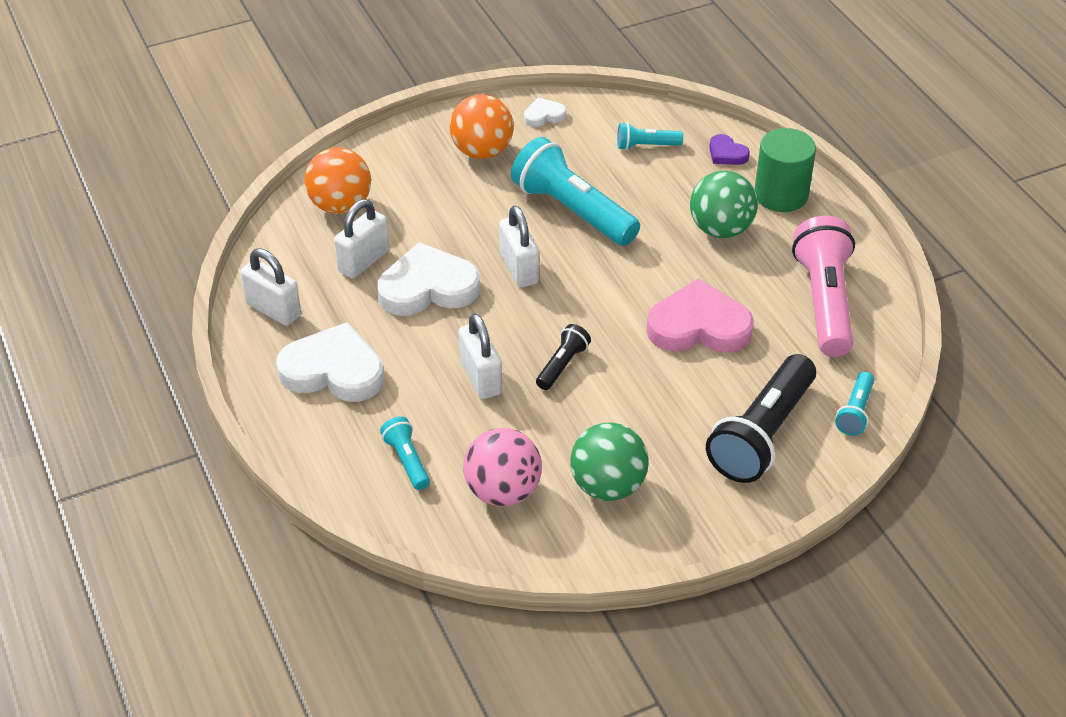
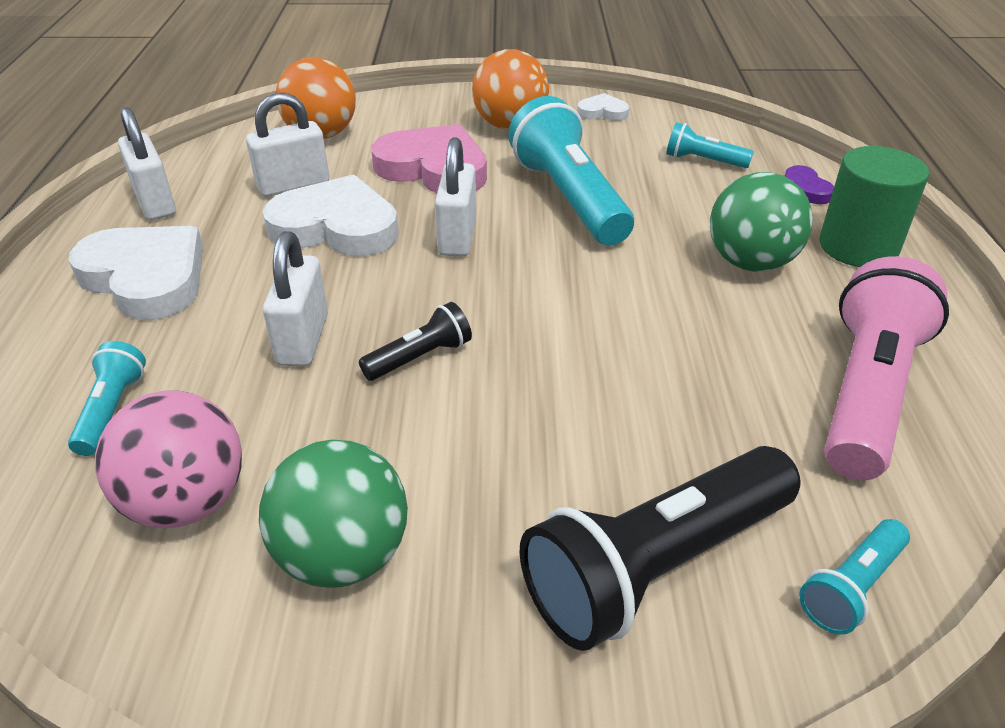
camera: 25 degrees right, 5 degrees down
(699, 326) = (648, 367): pink heart -> pink heart (434, 168)

